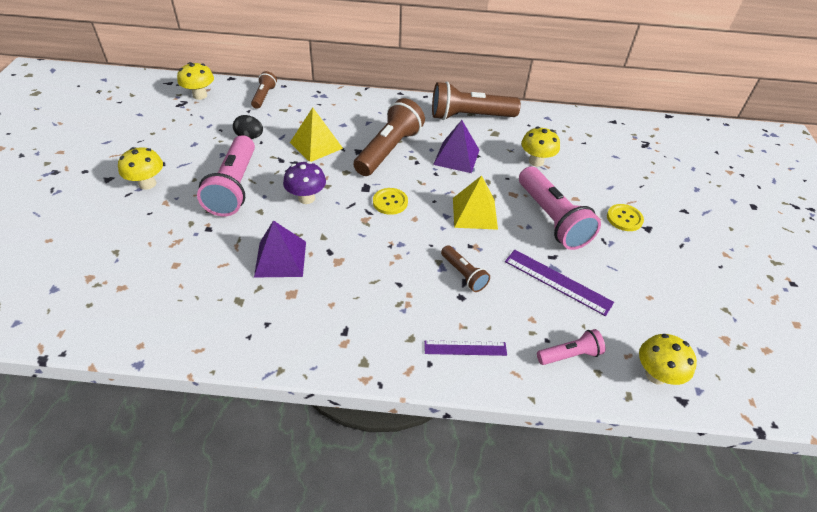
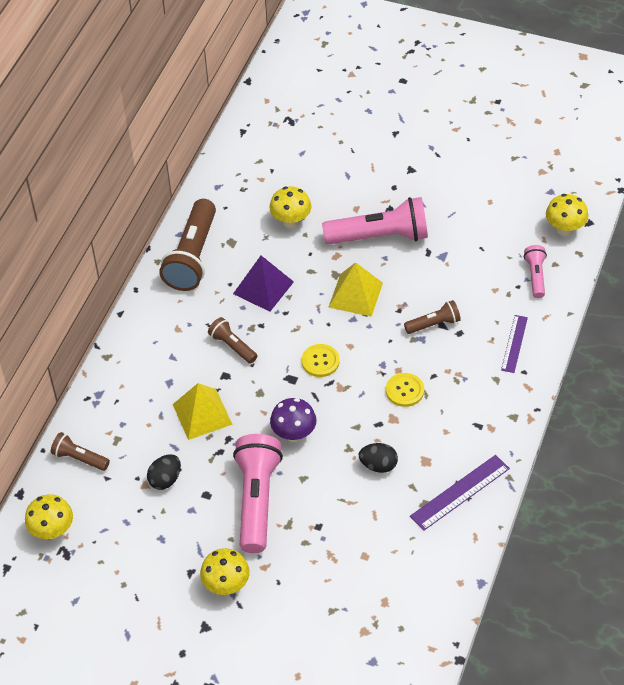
camera: 70 degrees left, 5 degrees up
(234, 187) = (257, 500): pink flashlight -> pink flashlight turned 105 degrees counterclockwise
(280, 258) = (378, 465): purple pyramid -> black egg
(389, 150) = (232, 346): brown flashlight -> brown flashlight, size x0.51
(557, 281) = (458, 258): purple ruler -> purple ruler (460, 492)
(624, 218) = (394, 181): yellow button -> yellow button (404, 390)

